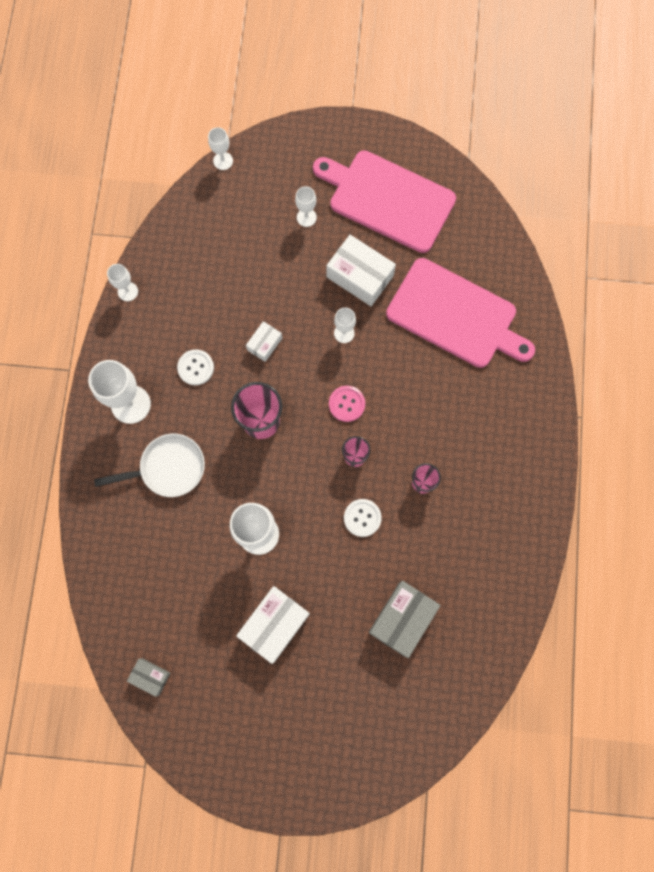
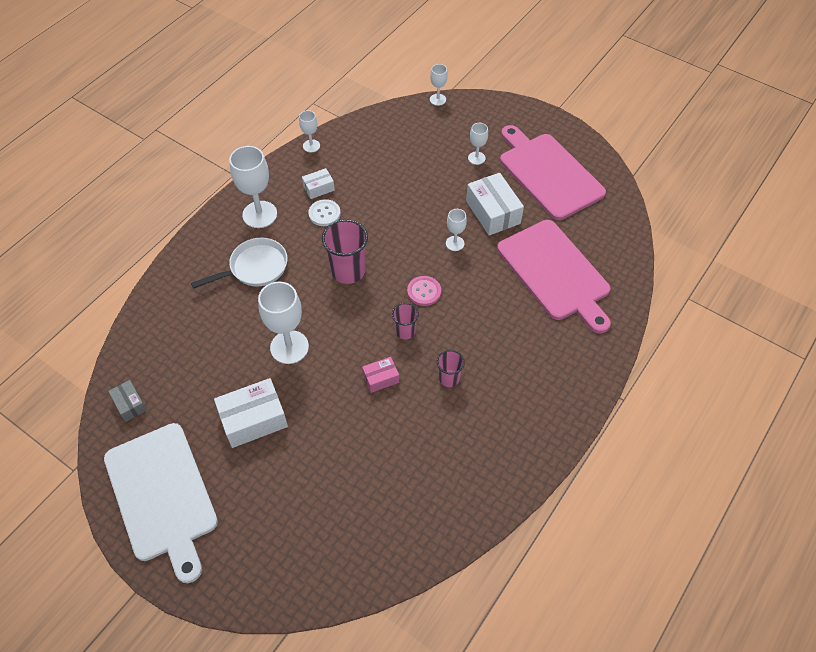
camera: 30 degrees right, 20 degrees down
(168, 468) = (255, 268): white pan -> white pan turned 45 degrees counterclockwise
(243, 742) = (162, 495): none -> white cutting board
(264, 344) = (387, 222): white box -> white box (318, 188)
(362, 518) = (381, 378): white button -> pink box
(402, 619) = (362, 474): grey box -> none

